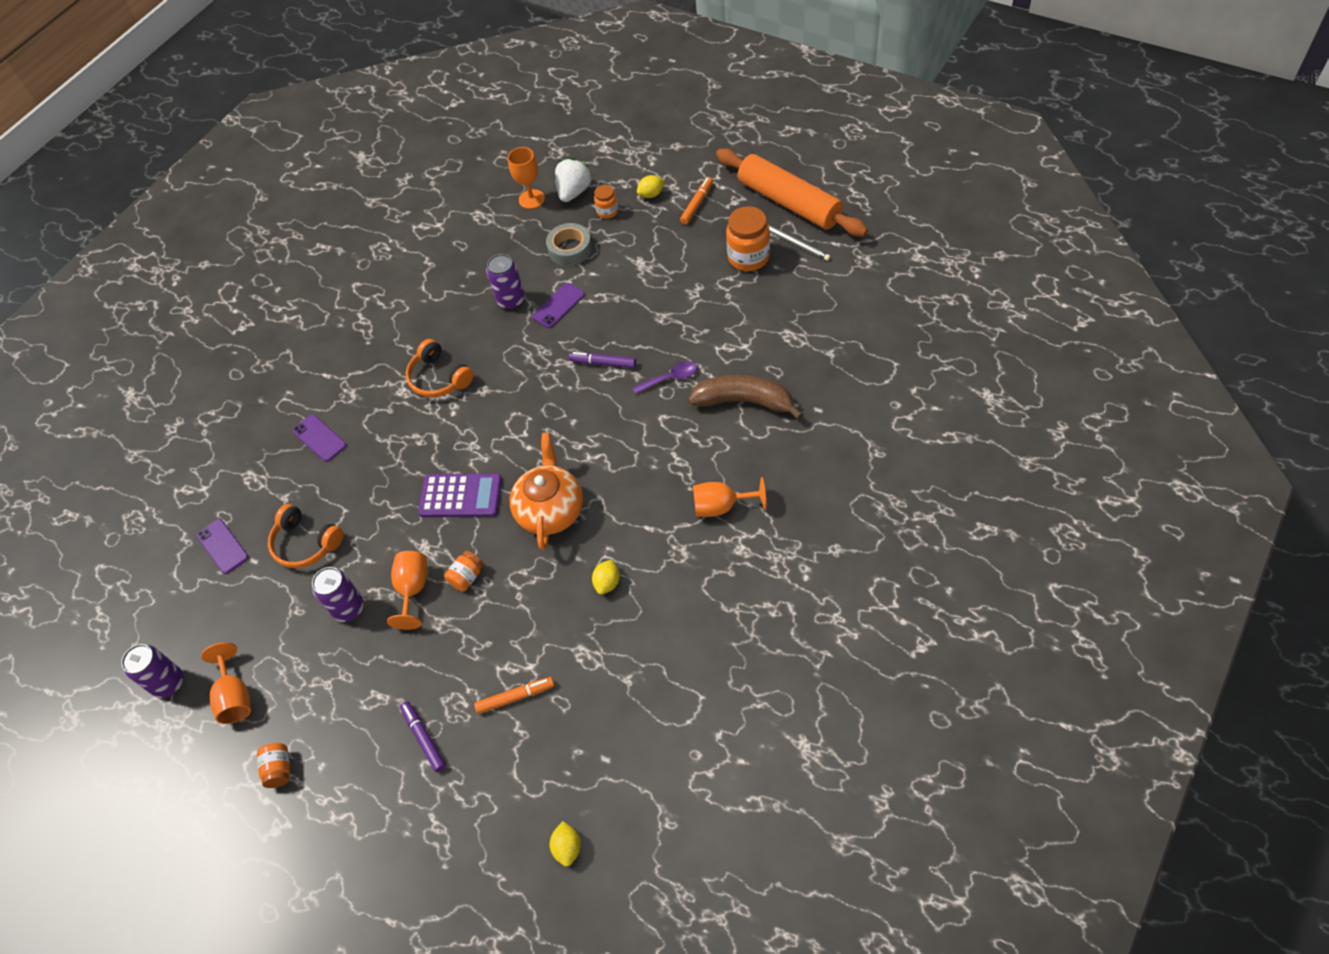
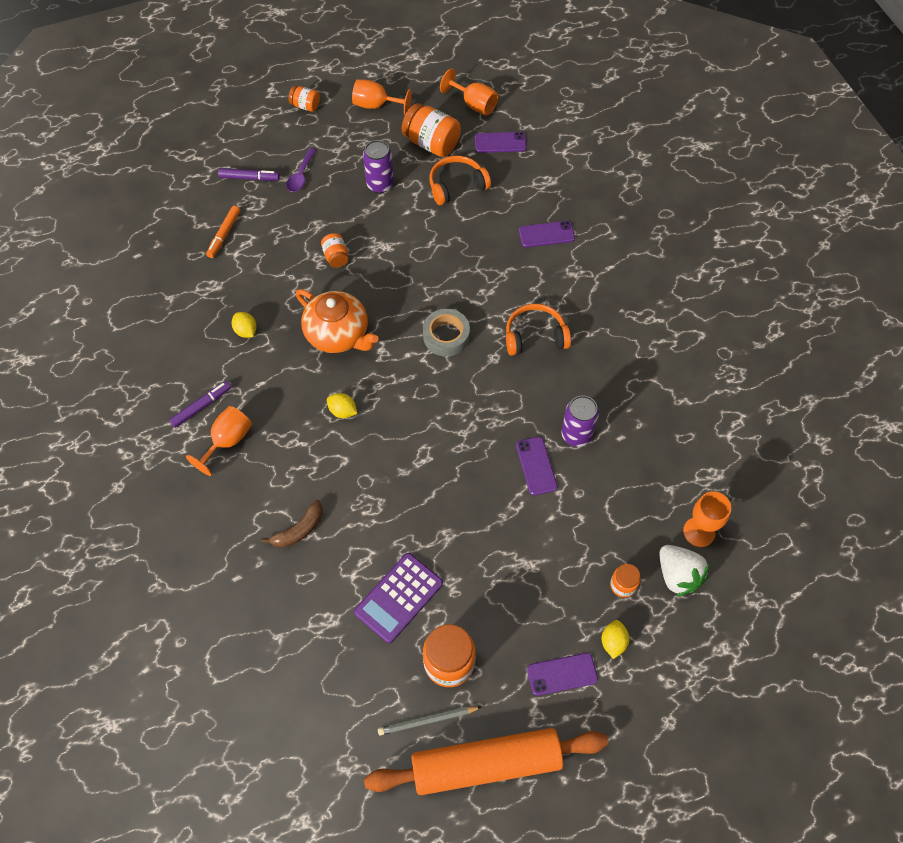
camera: 120 degrees right, 5 degrees up
(168, 683) = (419, 80): purple can -> none
(261, 604) = (431, 143): none -> orange jar
(413, 589) = (358, 224): orange goblet -> orange goblet (474, 104)
(461, 496) = (406, 289): purple calculator -> purple calculator (399, 597)
(567, 847) = (111, 207): yellow lemon -> yellow lemon (343, 411)
(570, 249) = (599, 520): grey tape -> grey tape (446, 336)
(603, 363) = (440, 456): purple marker -> purple marker (201, 406)
(670, 378) = (376, 494): purple spoon -> purple spoon (301, 176)
(697, 204) = (562, 674): orange marker -> purple phone
(744, 401) = (299, 530): brown banana -> brown banana, size x0.59

